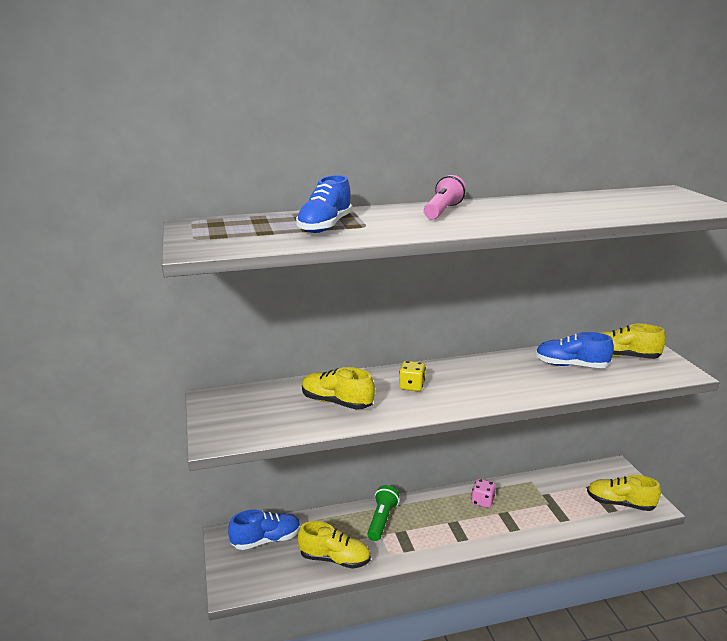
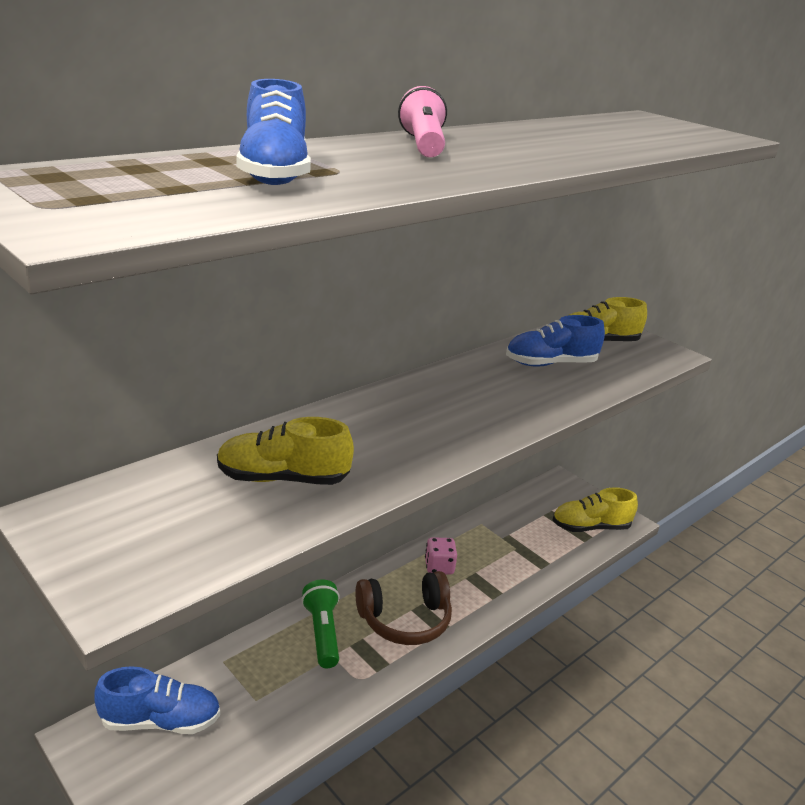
camera: 30 degrees left, 5 degrees up
(266, 540) = (160, 721): blue shoe -> blue shoe turned 45 degrees clockwise
(335, 559) = (285, 716): yellow shoe -> none
(411, 386) = (376, 430): yellow dice -> none
(439, 527) = (405, 620): none -> brown headphones

